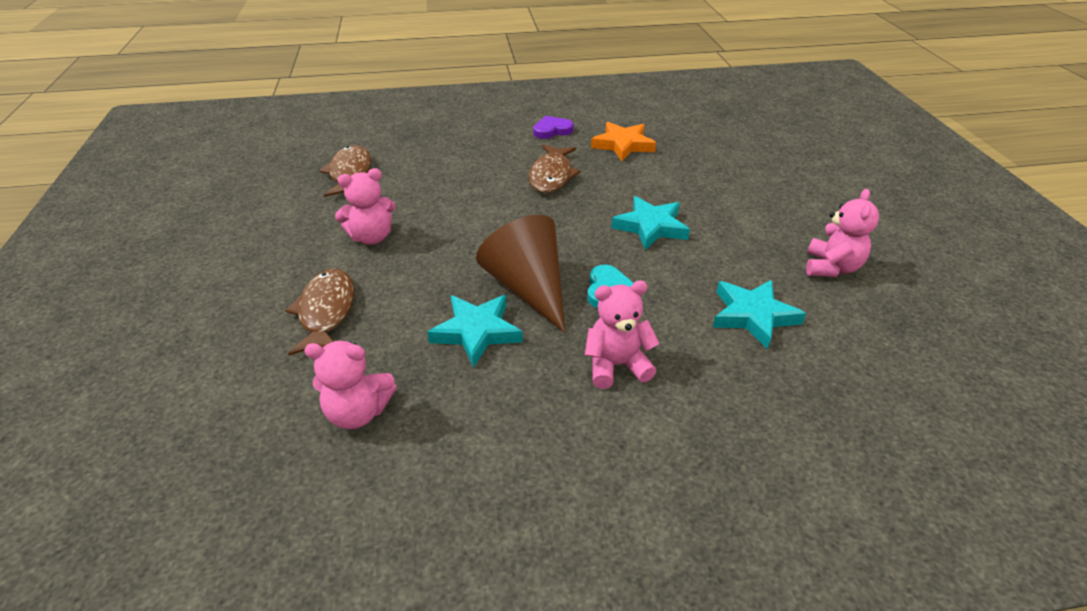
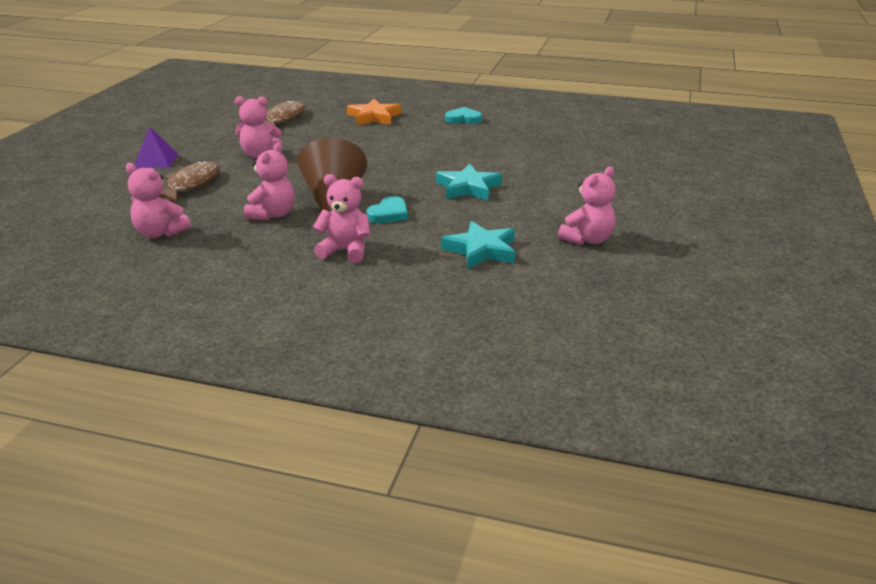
camera: 25 degrees right, 10 degrees down
(241, 282) = (156, 160): none -> purple pyramid
(477, 332) = (272, 214): turquoise star -> pink teddy bear
(551, 176) = (428, 145): brown fish -> none
(552, 130) = (463, 119): purple heart -> turquoise heart
(623, 145) = (511, 137): orange star -> orange star (374, 117)

